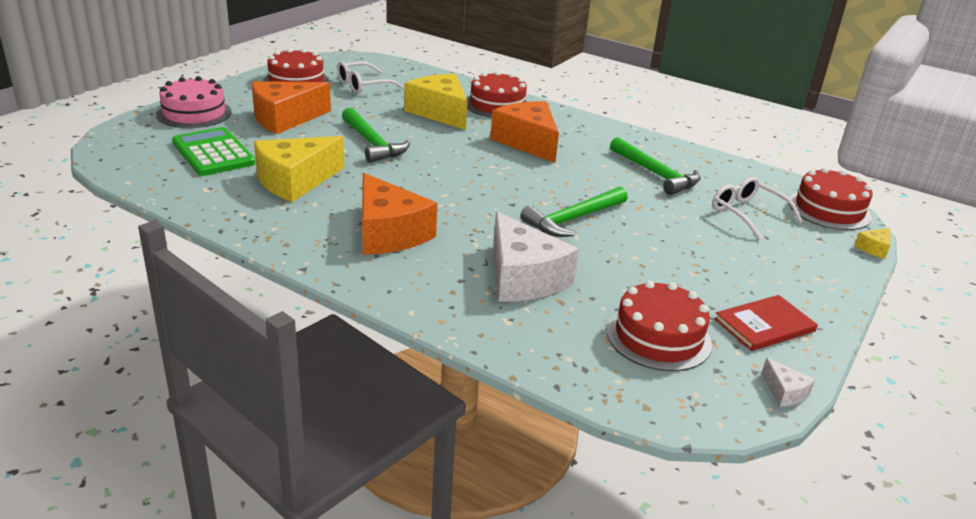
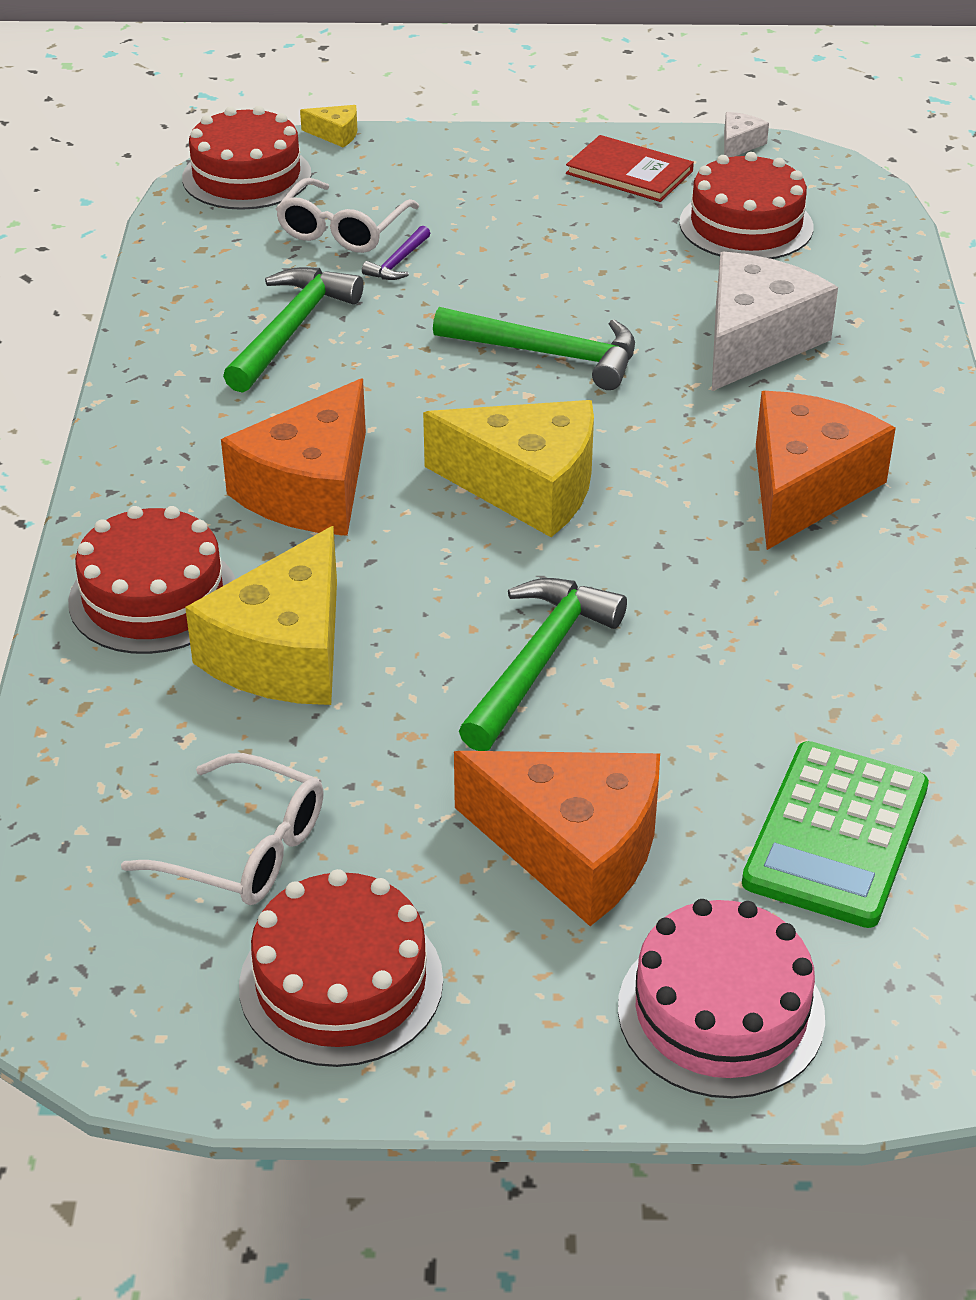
camera: 120 degrees left, 10 degrees up
(295, 181) = (792, 664): yellow cheese -> yellow cheese (527, 486)
(700, 216) = (398, 262): none -> purple hammer

